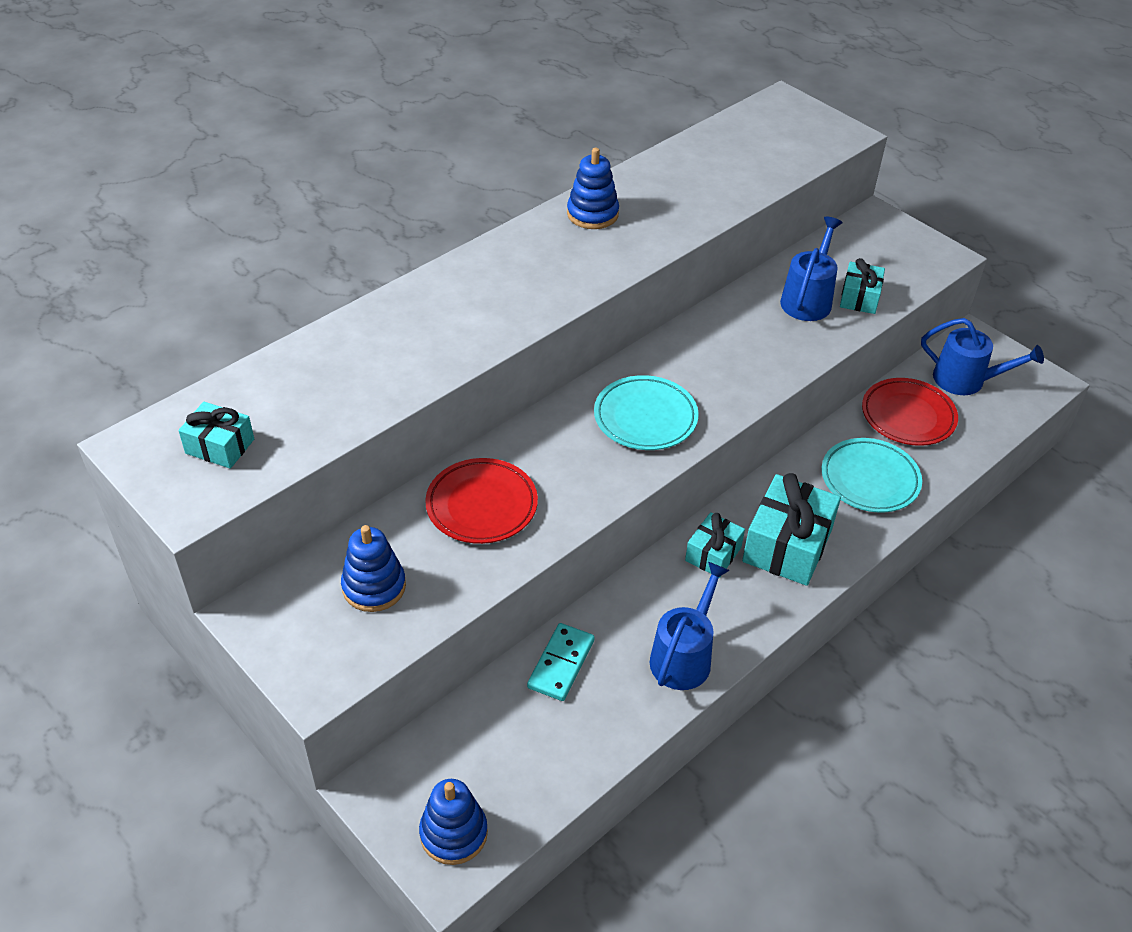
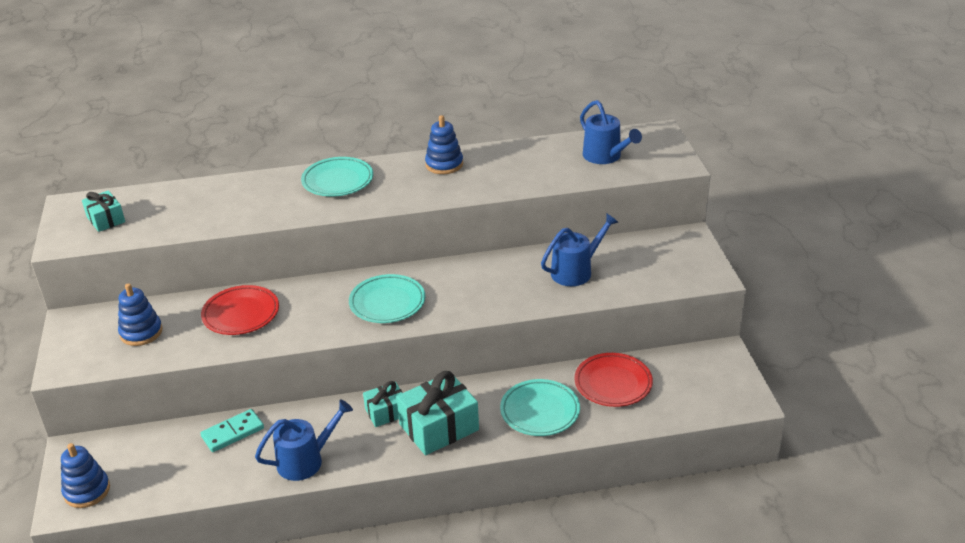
camera: 35 degrees right, 10 degrees down
(485, 279) = (337, 181): none -> turquoise plate
(859, 298) = (614, 282): turquoise gift -> none
(965, 380) = (684, 377): blue watering can -> blue watering can (605, 156)

